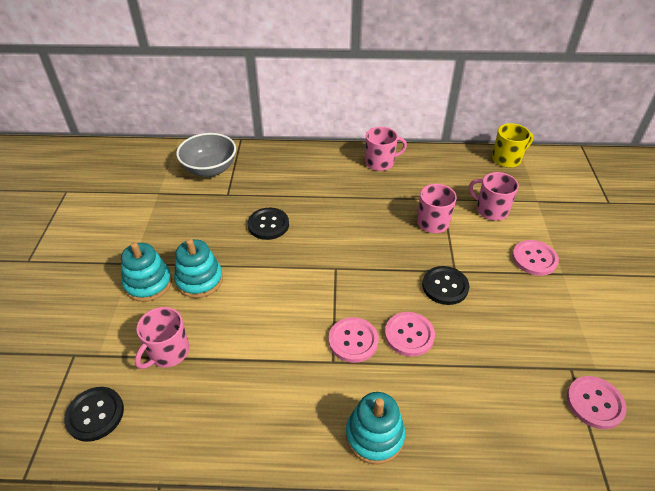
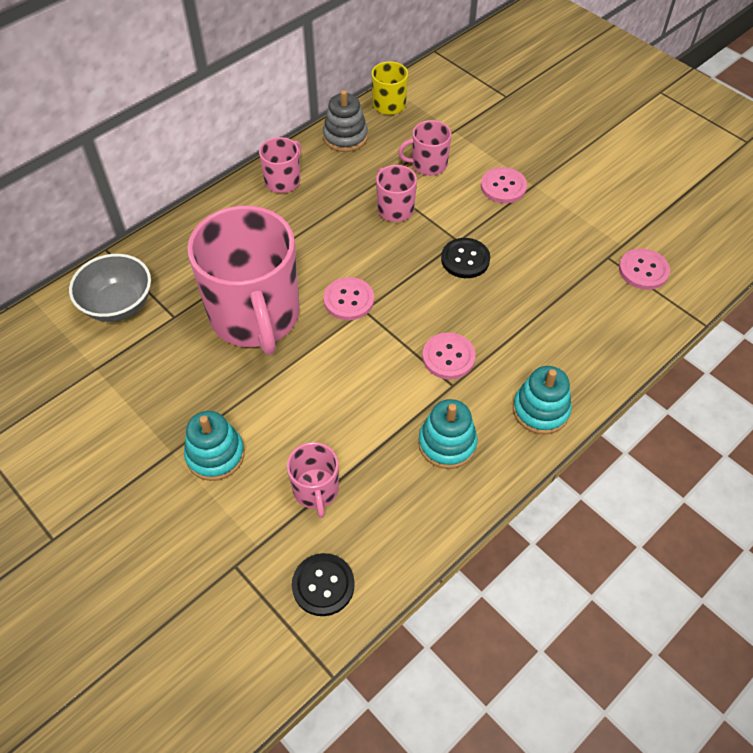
camera: 45 degrees left, 10 degrees up
(199, 280) = (259, 413): turquoise stacking toy -> turquoise stacking toy (447, 443)
(268, 225) = (255, 316): black button -> pink mug
(409, 335) = (482, 319): pink button -> pink button (349, 300)
(451, 161) = (345, 137): none -> grey stacking toy

